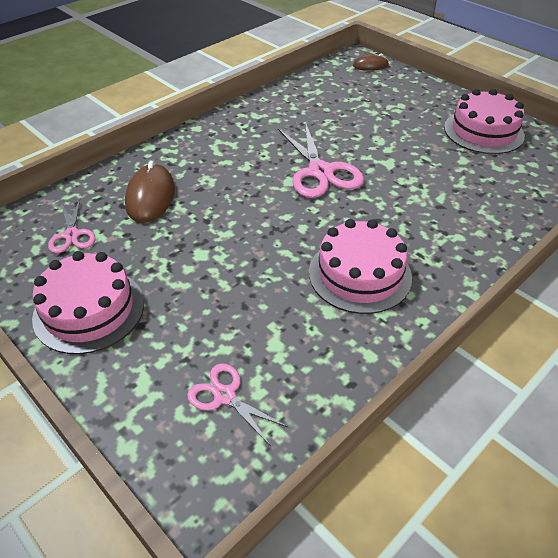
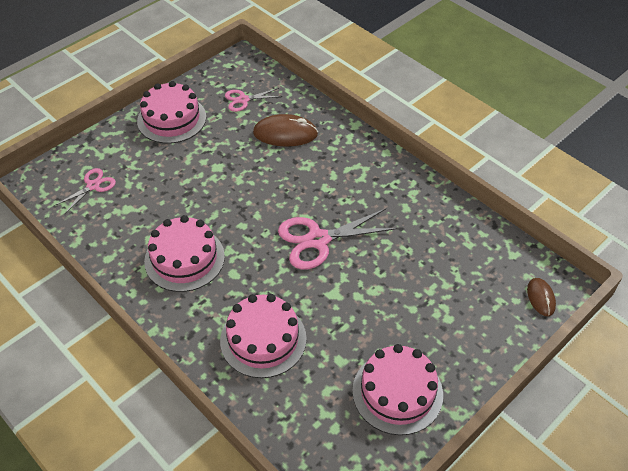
camera: 90 degrees right, 5 degrees up
(456, 207) = (263, 339): none -> pink cake

